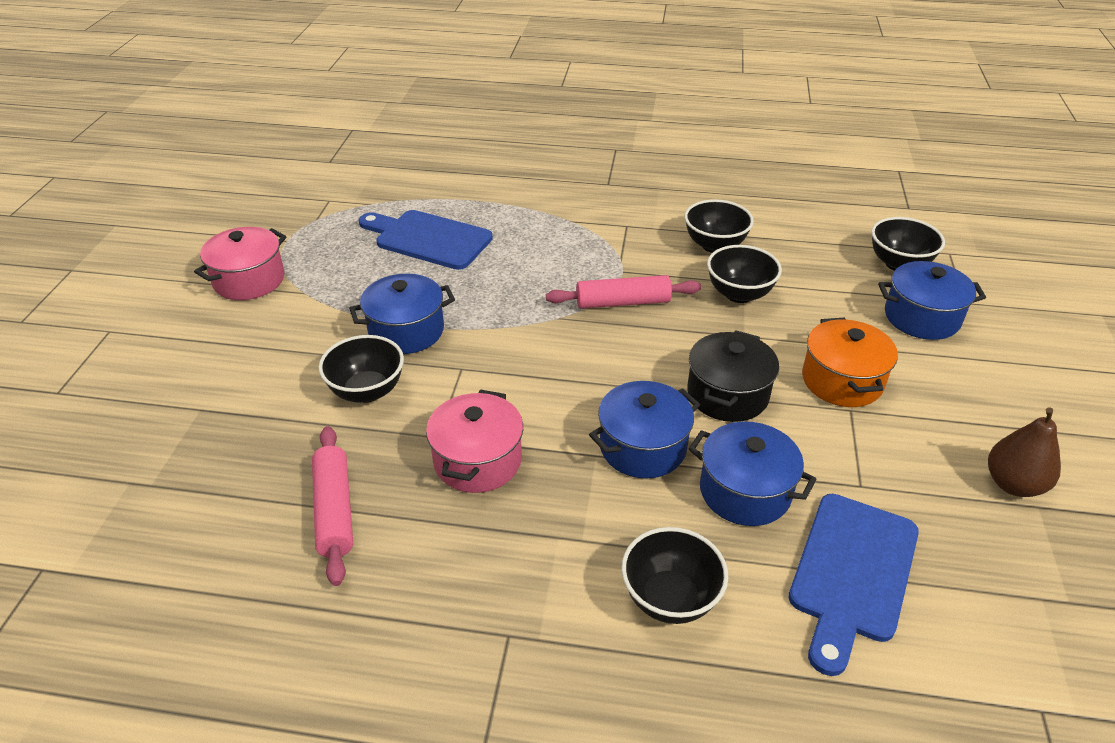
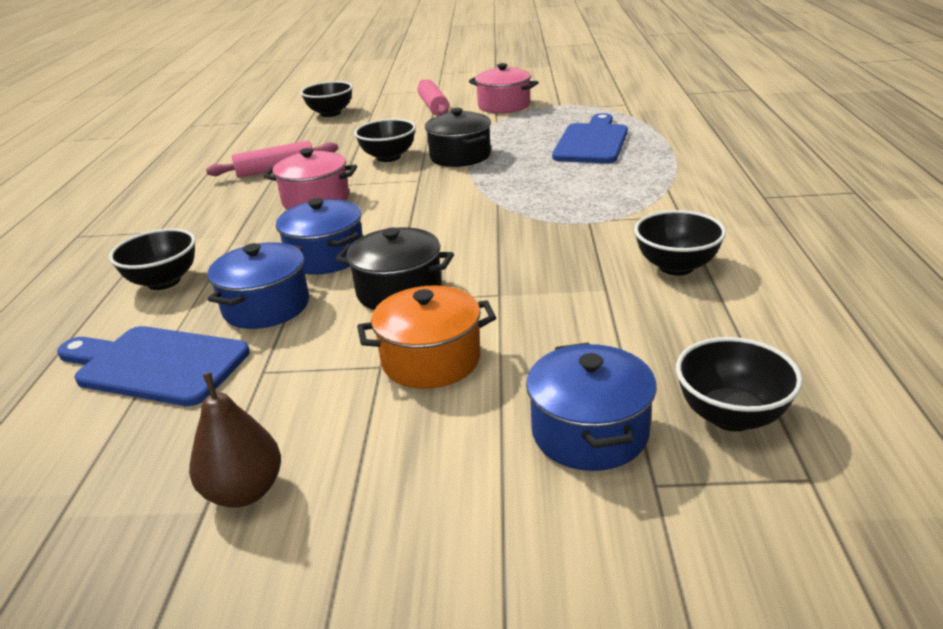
camera: 85 degrees right, 10 degrees down
(406, 331) = (460, 156): blue pot -> black pot
(622, 302) = (533, 228): pink rolling pin -> pink rolling pin (433, 106)
(739, 294) = (579, 287): black bowl -> black bowl (330, 113)

